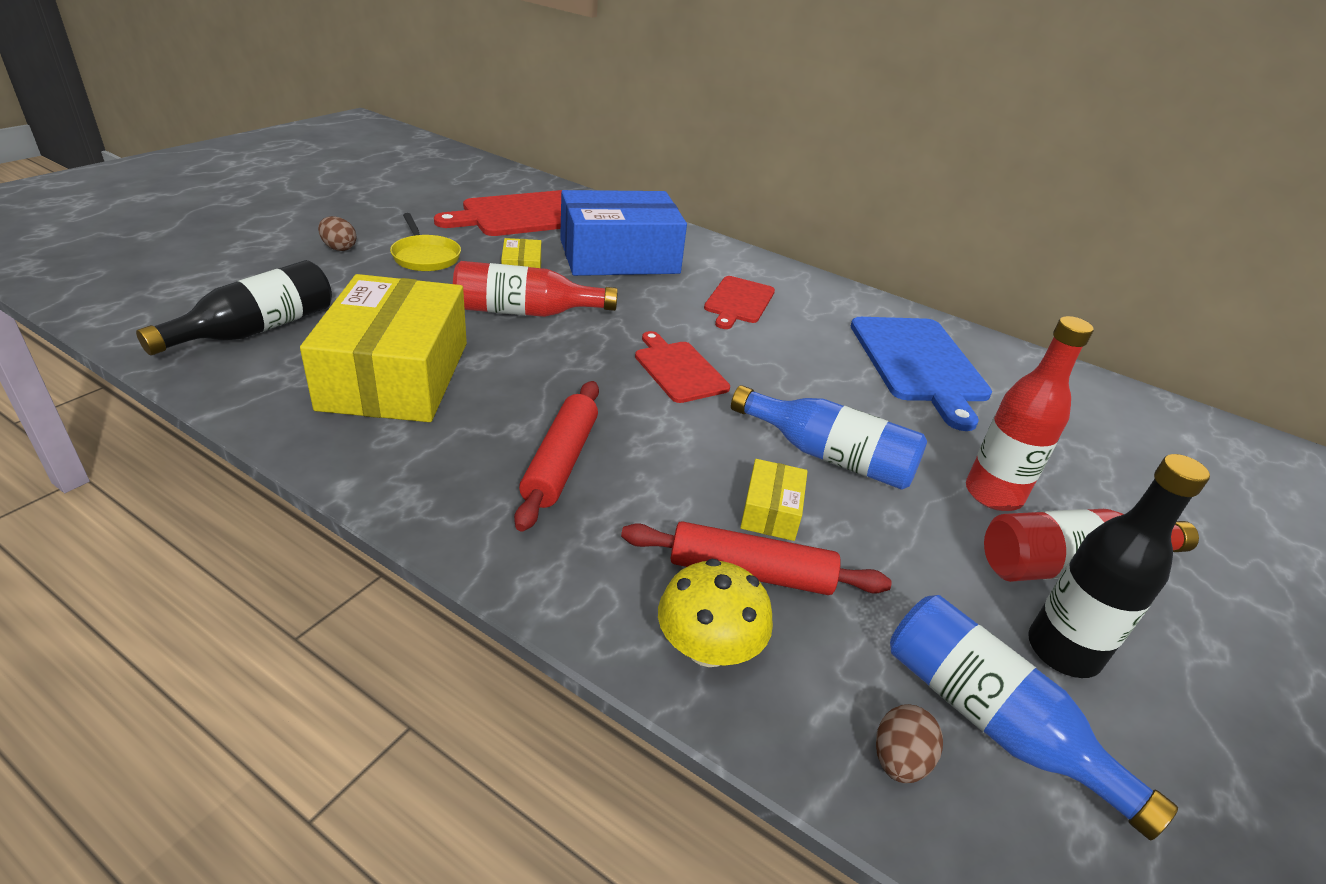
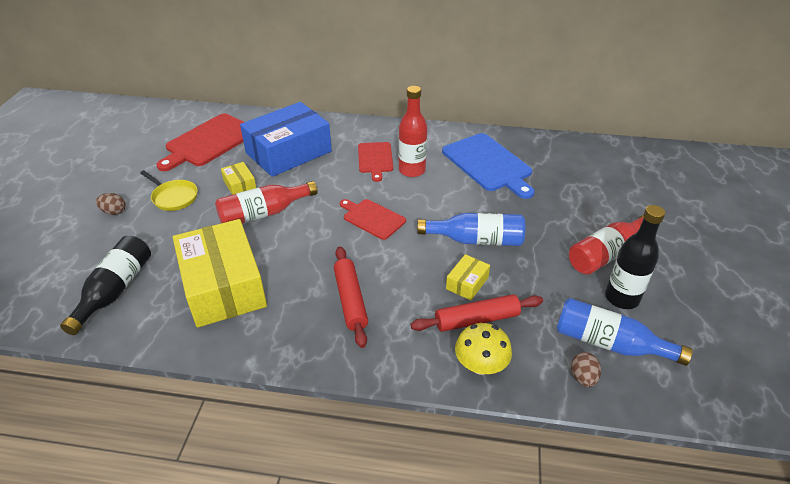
camera: 20 degrees left, 5 degrees up
(771, 511) = (467, 283): yellow box -> yellow box turned 45 degrees clockwise
(993, 494) = (559, 230): red bottle -> red bottle (412, 170)

